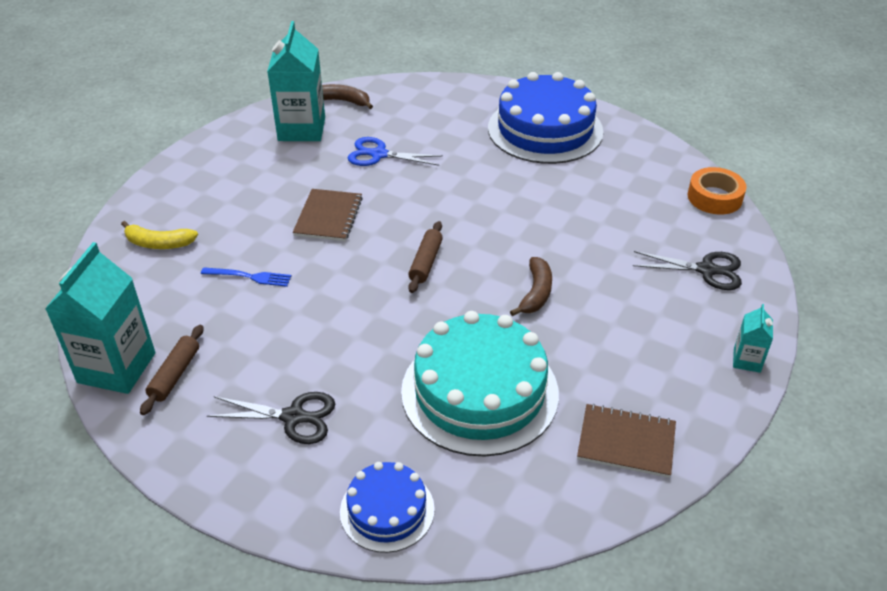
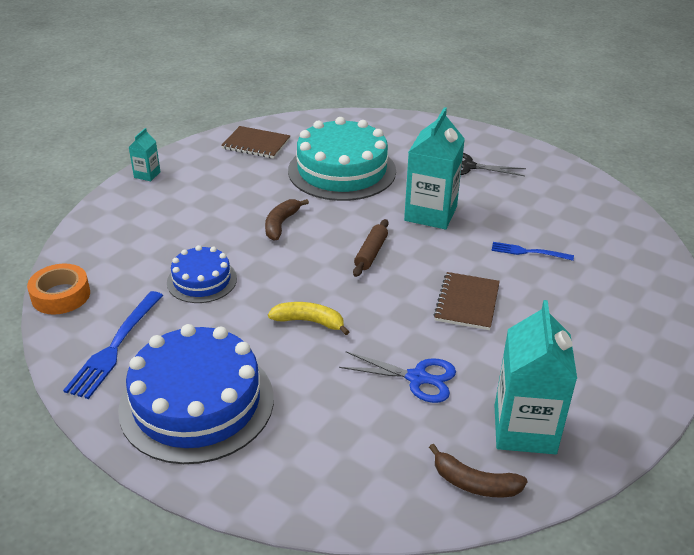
camera: 175 degrees left, 5 degrees down
(116, 368) = (604, 198): turquoise carton -> turquoise carton (430, 214)
(159, 243) = (628, 287): yellow banana -> yellow banana (309, 322)
(175, 375) = (559, 192): brown rolling pin -> none
(387, 510) = (405, 128): blue cake -> blue cake (202, 280)
(632, 160) = (115, 347): none -> blue fork
(706, 270) = (127, 231): black scissors -> none

